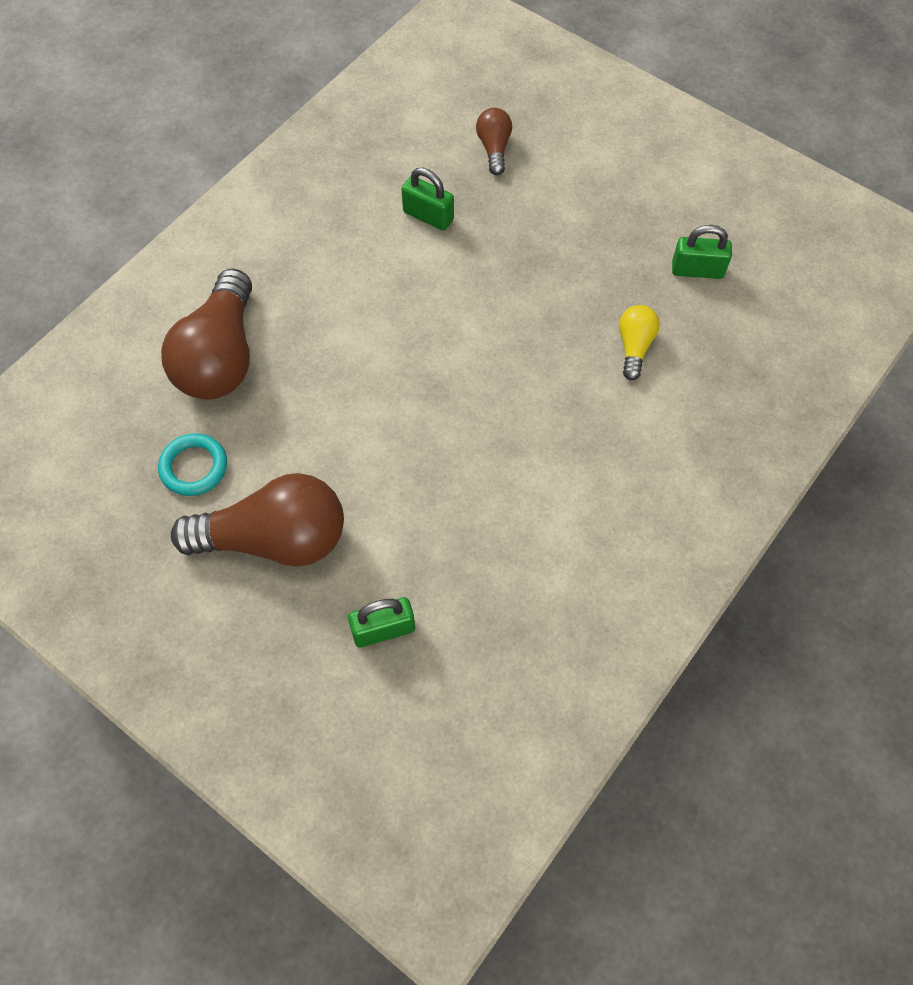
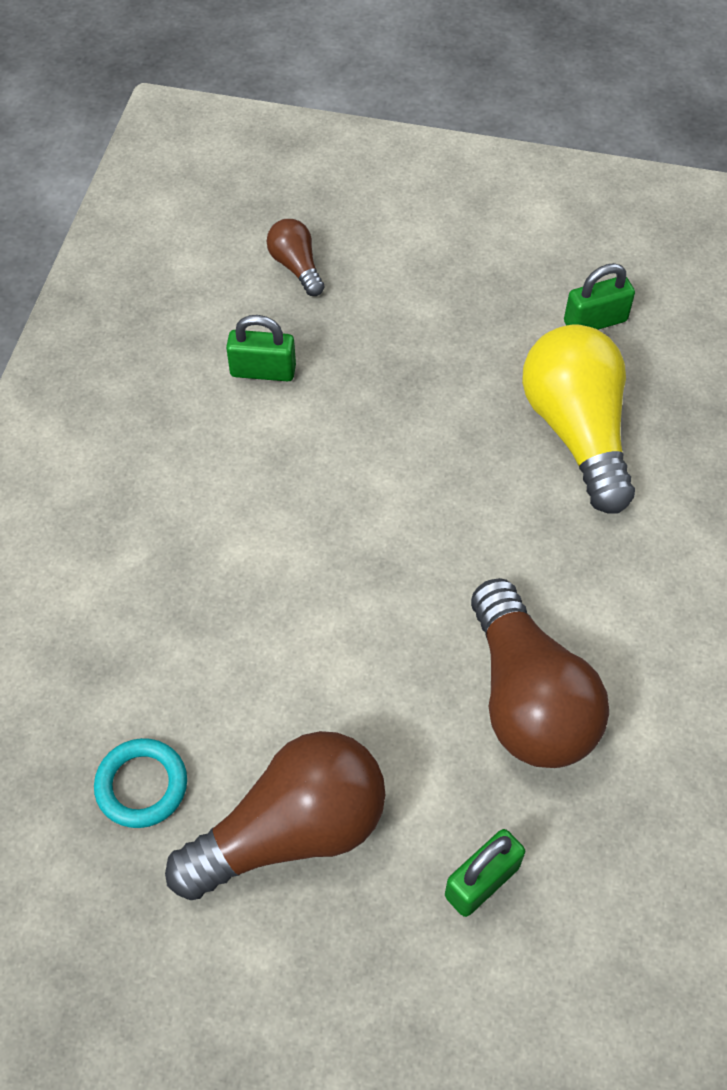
camera: 25 degrees left, 5 degrees down
(221, 357) = (102, 634): brown light bulb -> brown light bulb (528, 698)
(634, 347) = (577, 431): yellow light bulb -> yellow light bulb, size x2.06

